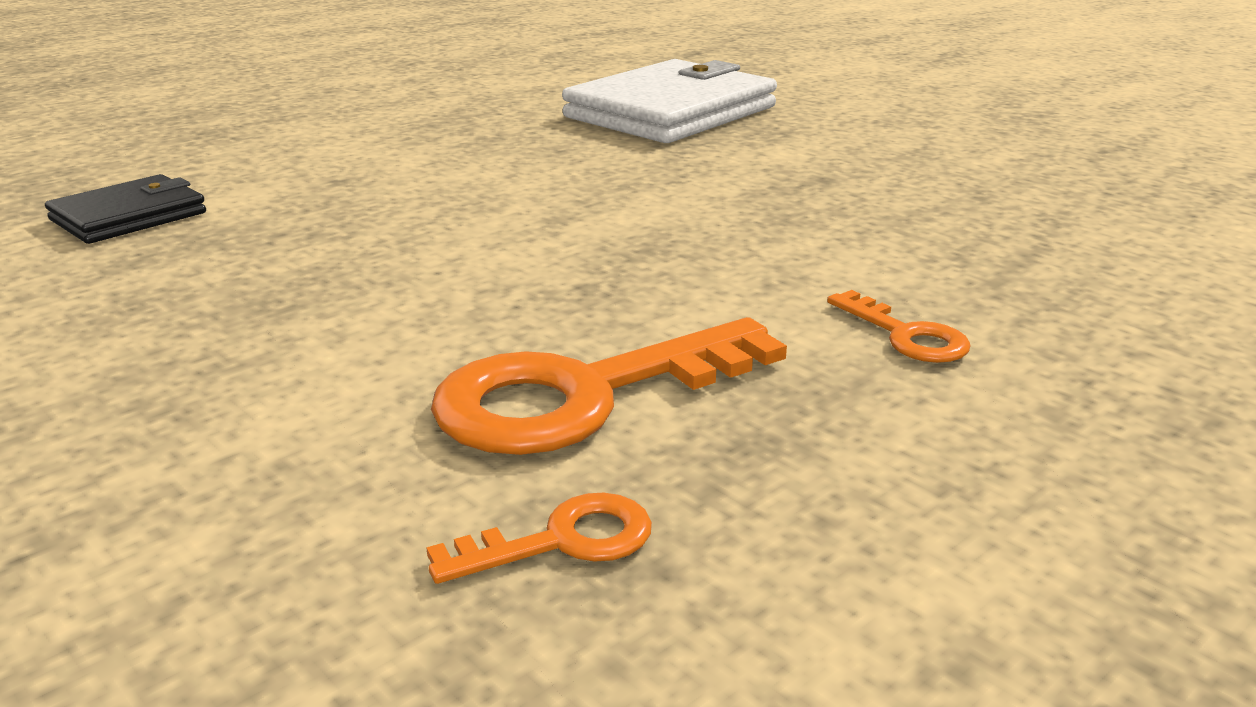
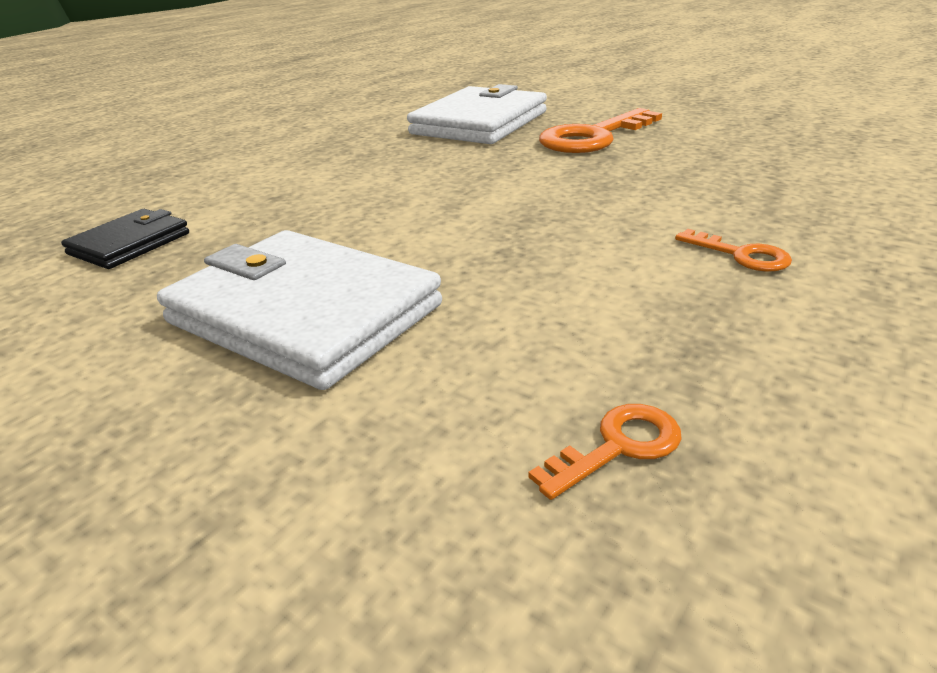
camera: 10 degrees left, 5 degrees up
(285, 329) = (304, 313): none -> white wallet
(584, 395) = (557, 331): orange key -> orange key (593, 137)

